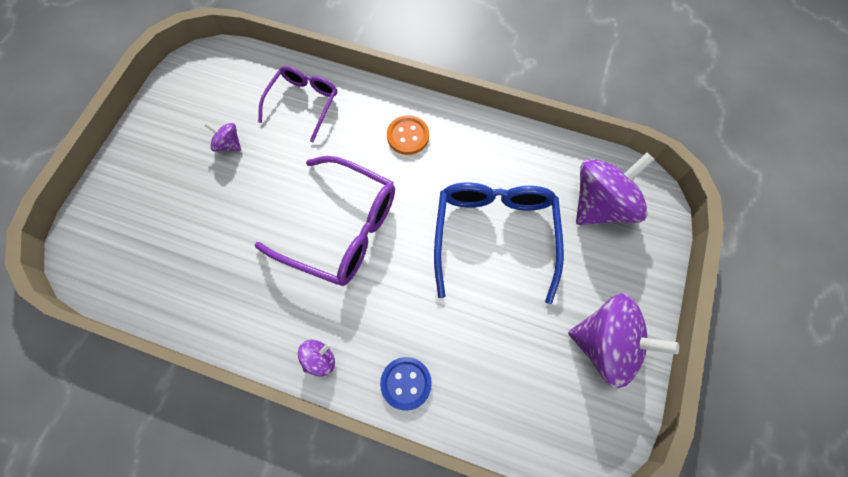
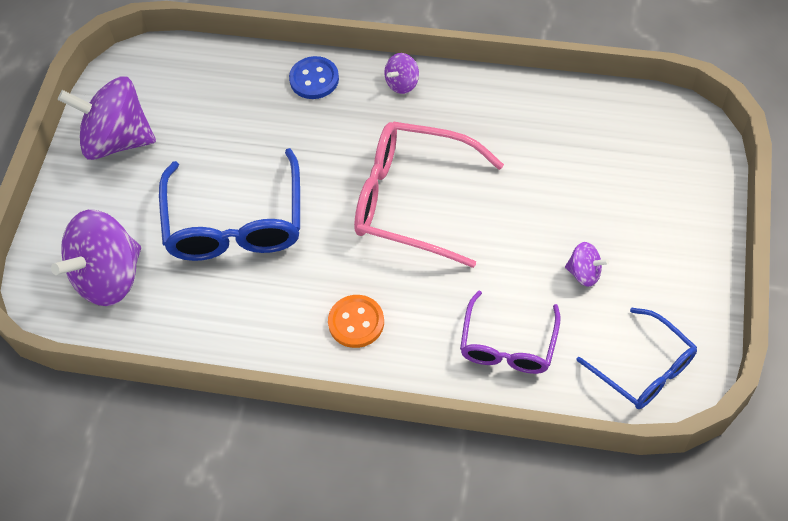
camera: 175 degrees right, 10 degrees down
(218, 74) = (644, 369): none -> blue glasses
(341, 229) = (413, 200): purple glasses -> pink glasses

